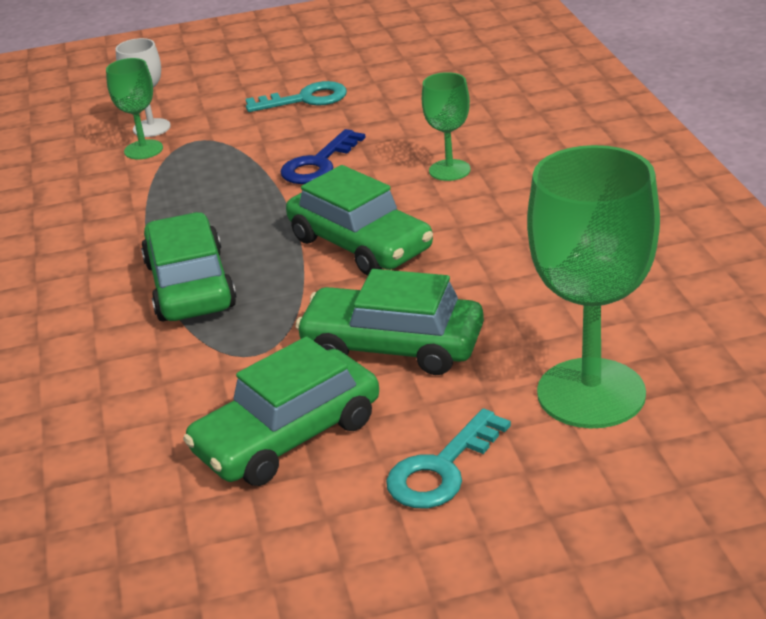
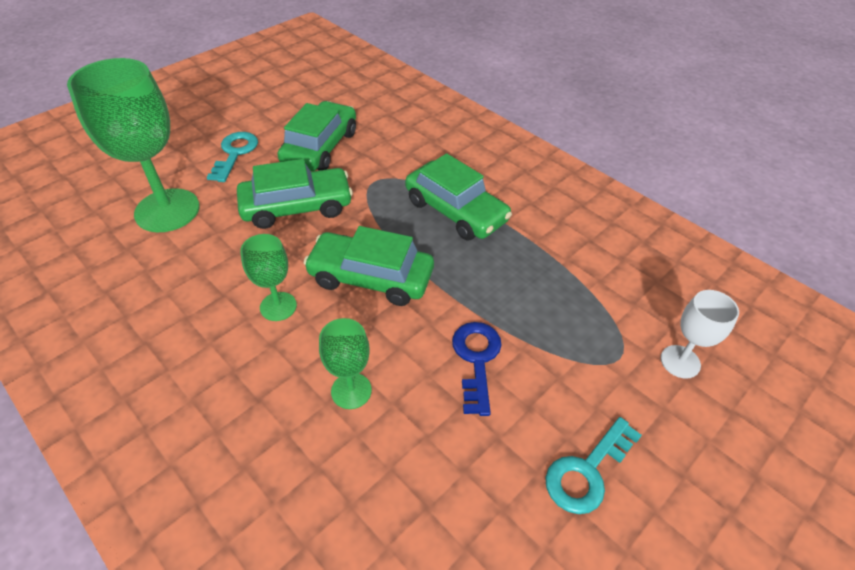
camera: 145 degrees right, 15 degrees up
(143, 150) = (647, 328): green goblet -> green goblet (278, 306)

